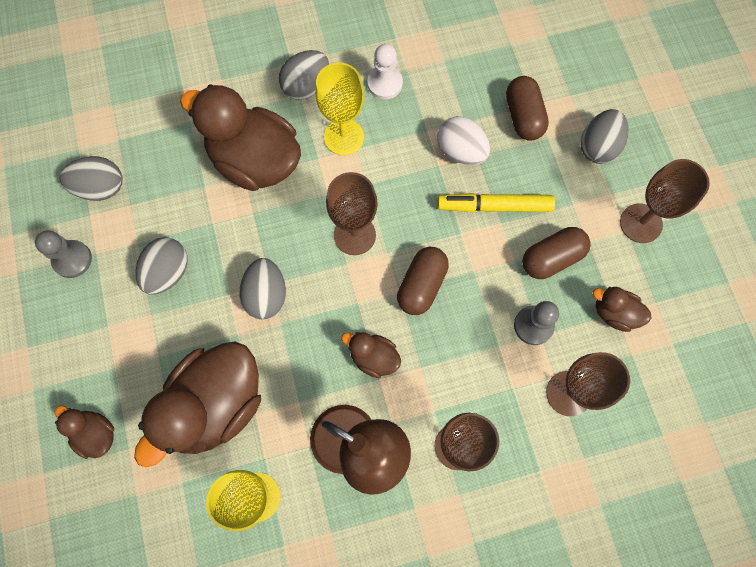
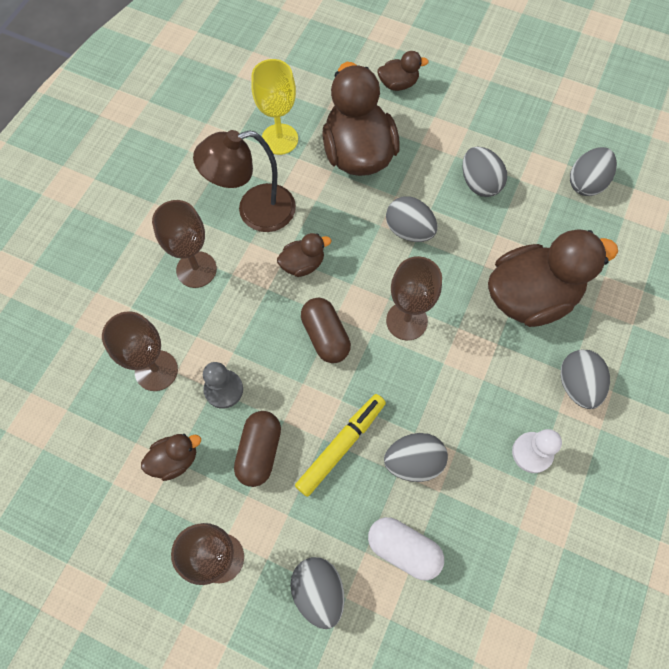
camera: 130 degrees right, 5 degrees down
(72, 259) = (537, 136): grey pawn -> none
(344, 137) = (502, 378): yellow goblet -> none
(460, 151) = (413, 462): white egg -> grey egg
(523, 116) = (403, 549): brown capsule -> white capsule

